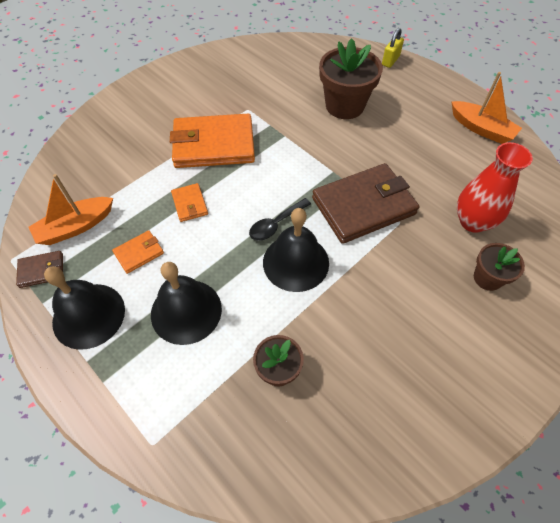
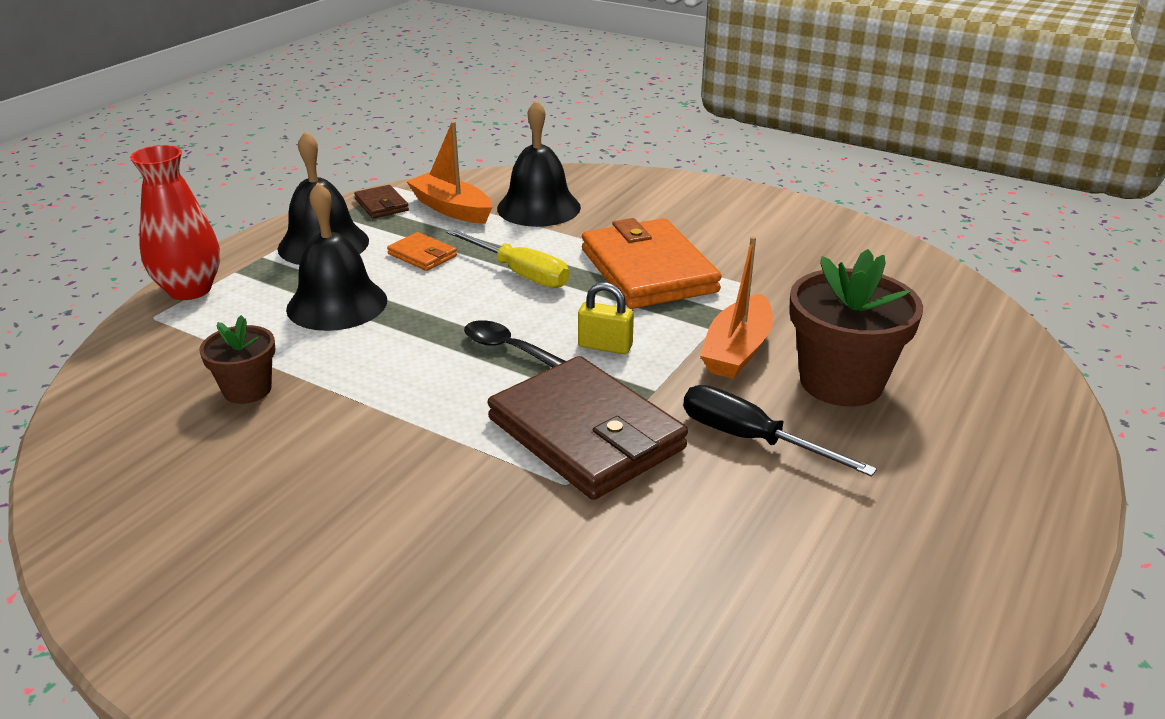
camera: 75 degrees right, 25 degrees down
(190, 204) = (520, 273): orange wallet -> yellow screwdriver
(296, 262) = (439, 378): black bell -> black bell (538, 207)
(380, 148) = (750, 439): none -> black screwdriver
(390, 61) = (1046, 427): yellow padlock -> yellow padlock (605, 346)
(473, 221) = (607, 589): red vase -> red vase (190, 290)
(481, 129) = (925, 595): orange boat -> orange boat (737, 350)
(487, 278) = (459, 618): brown flower pot -> none

